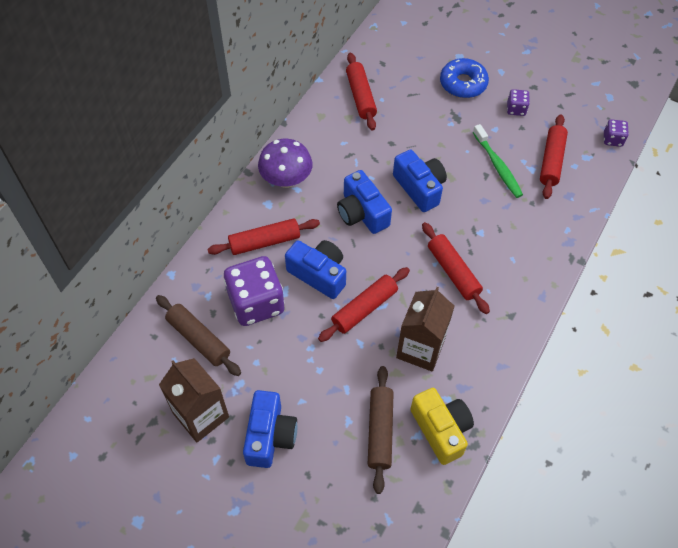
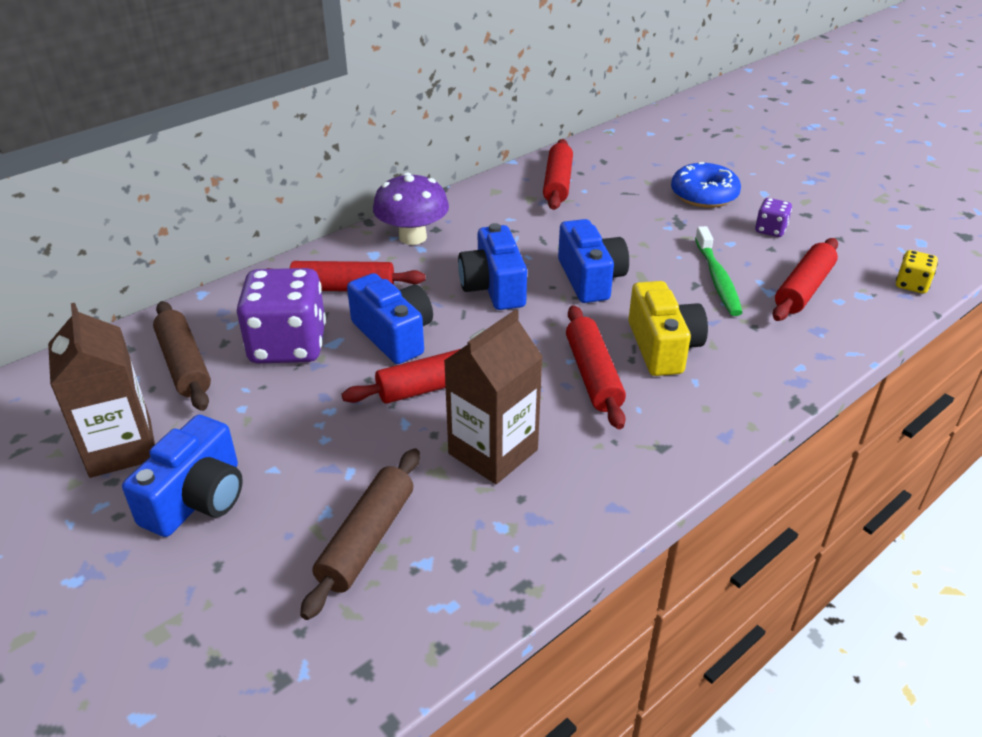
camera: 20 degrees right, 20 degrees down
(441, 429) = (468, 565): yellow camera -> yellow camera (663, 347)
(612, 139) = (911, 285): purple dice -> yellow dice

